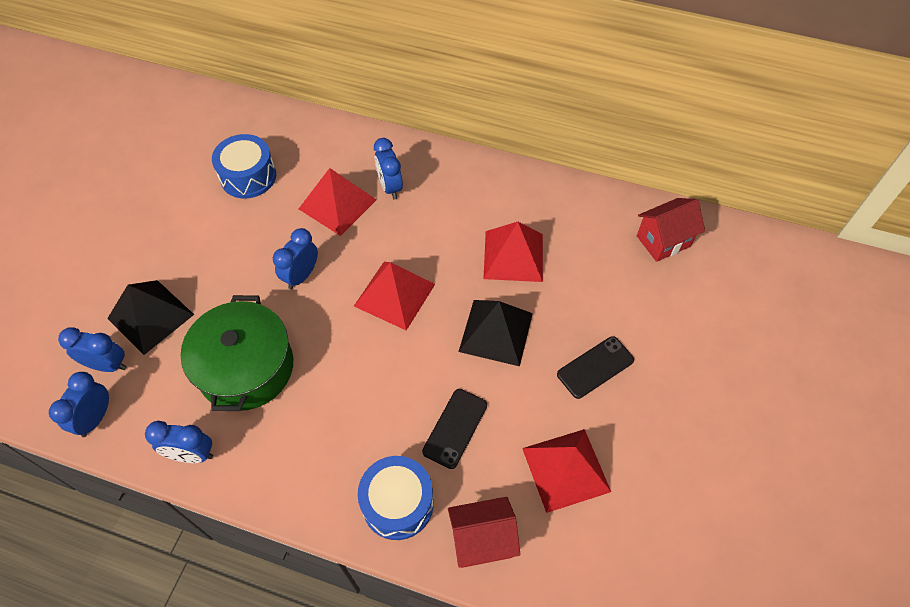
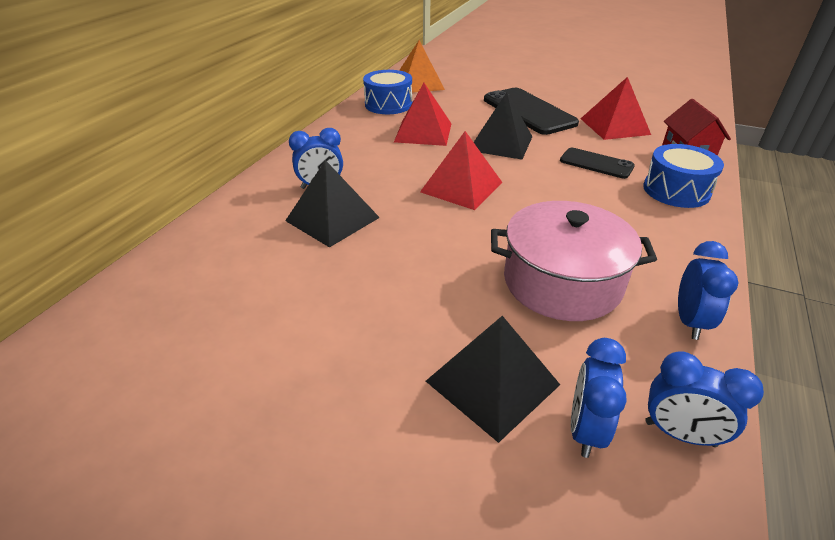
camera: 85 degrees left, 20 degrees down
(246, 368) = (562, 282): green pot -> pink pot
(248, 176) = (253, 291): blue drum -> blue drum (388, 104)
(301, 276) = (432, 243): blue clock -> none
(337, 204) = (332, 219): red pyramid -> black pyramid
(595, 367) = (528, 111): black phone -> black phone, size x1.76
(663, 241) = (419, 83): red house -> orange pyramid

